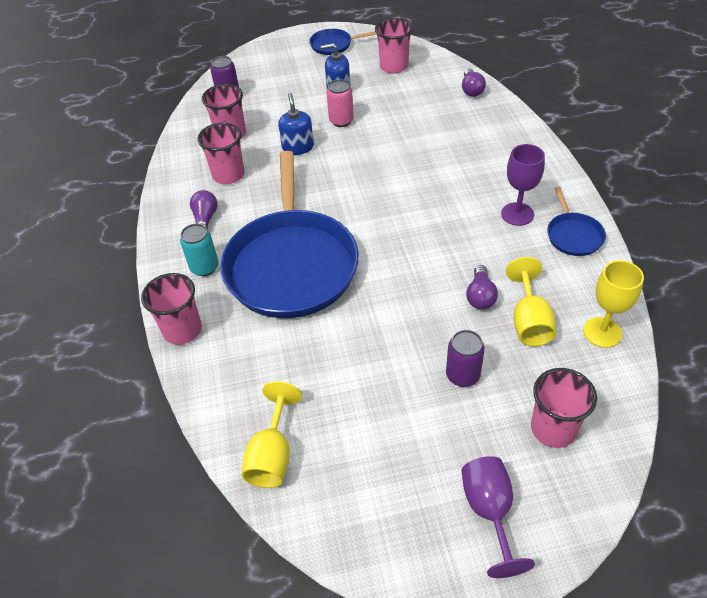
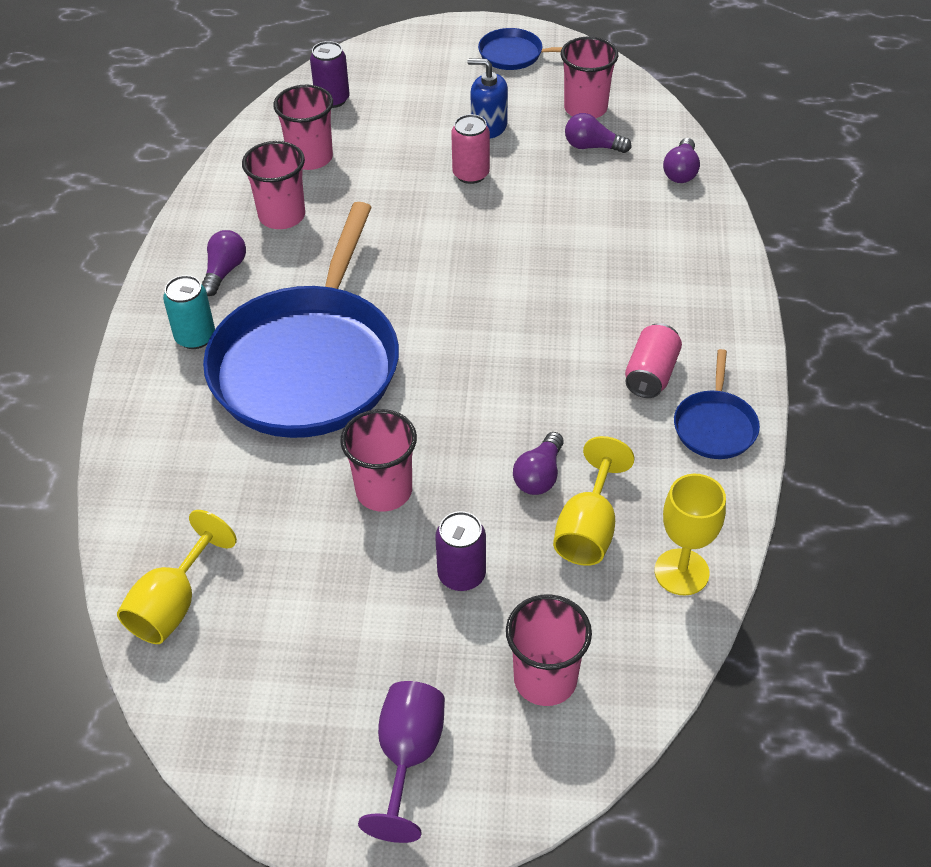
camera: 15 degrees right, 0 degrees up
(182, 330) = (132, 413): pink cup -> pink cup (384, 491)
(298, 147) = (393, 199): blue soap dispenser -> none
(409, 87) = (592, 147): none -> purple light bulb
(517, 214) = (651, 374): purple goblet -> pink can

